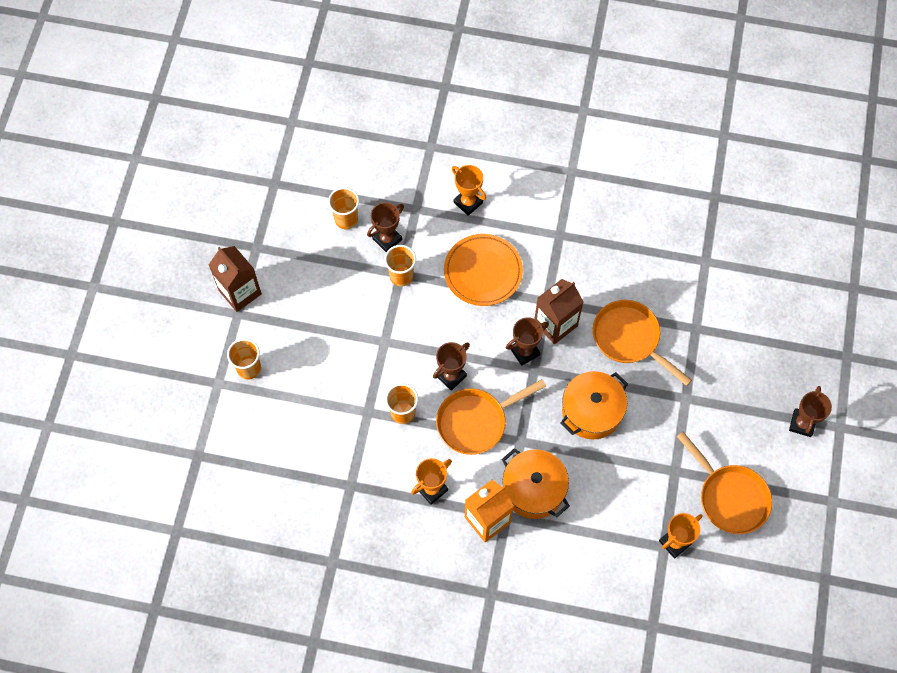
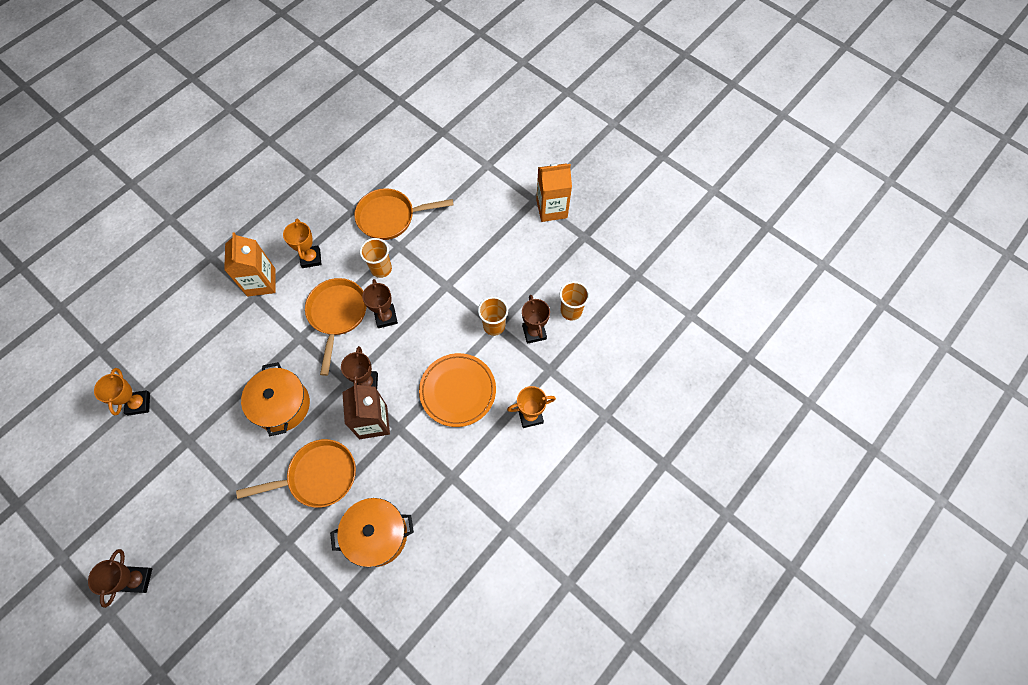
camera: 120 degrees right, 0 degrees up
(240, 292) = (551, 209): brown carton -> orange carton
(249, 368) = (485, 188): orange cup -> none
(534, 489) = (257, 326): orange pot -> orange pot (377, 535)
(730, 497) = (134, 470): orange pan -> orange pan (390, 217)
(802, 424) = (138, 579): brown trophy -> brown trophy turned 45 degrees clockwise

